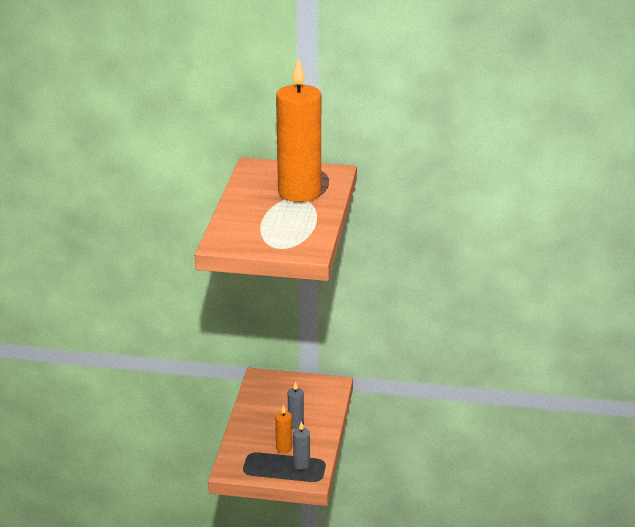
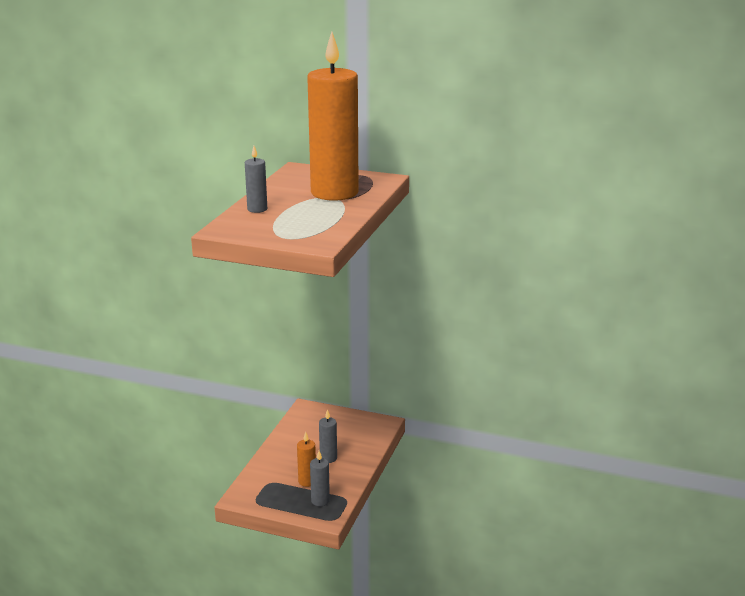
camera: 10 degrees right, 5 degrees down
(239, 218) = (257, 209): none -> grey candle

